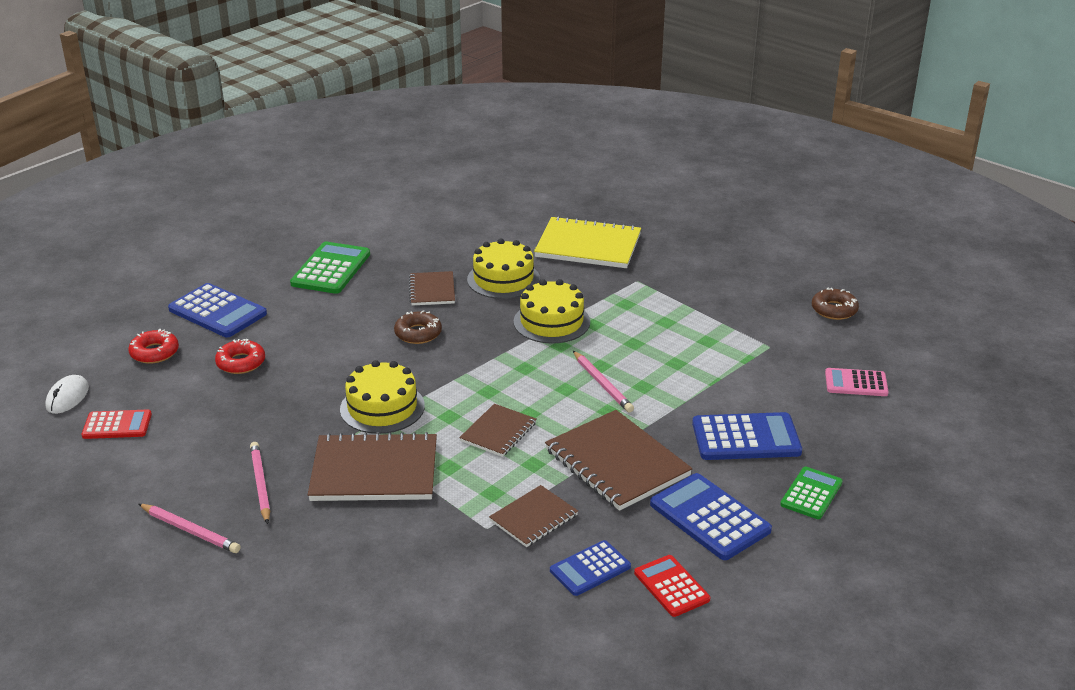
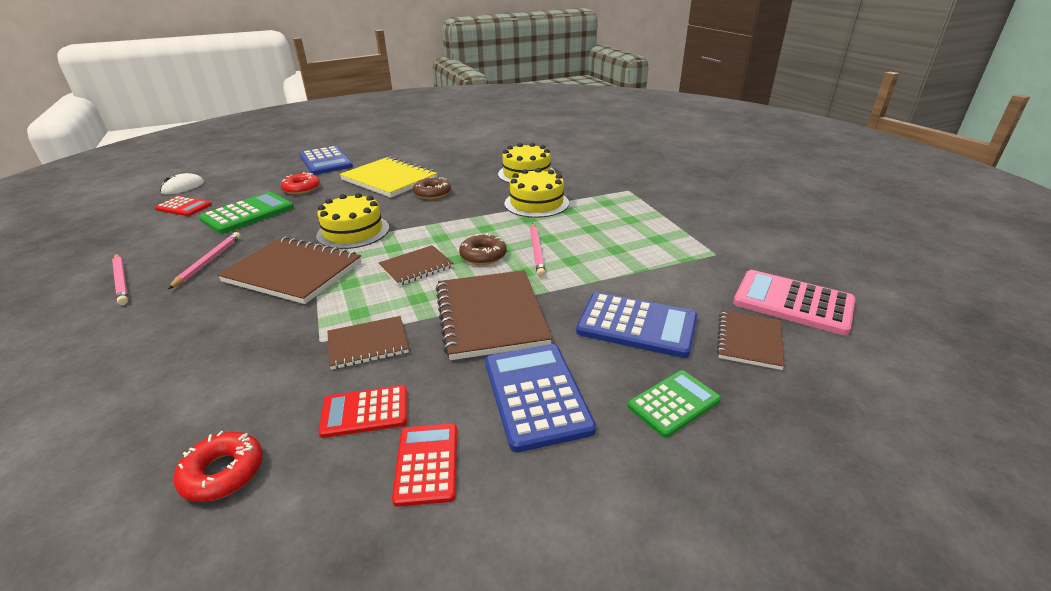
camera: 25 degrees right, 0 degrees up
(154, 352) = (262, 175): red donut -> red donut (223, 472)
(331, 269) = (419, 152): green calculator -> green calculator (248, 214)
(432, 290) = (470, 172): brown notebook -> brown notebook (749, 341)
(588, 246) = (608, 165): yellow notebook -> yellow notebook (389, 179)
(590, 569) = (365, 412): blue calculator -> red calculator
(834, 310) = (800, 238): brown donut -> brown donut (483, 255)
(856, 383) = (792, 303): pink calculator -> pink calculator, size x1.59

